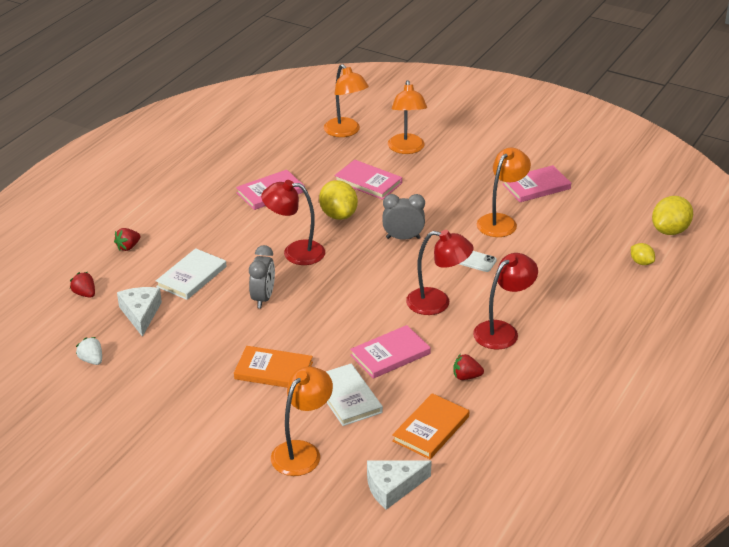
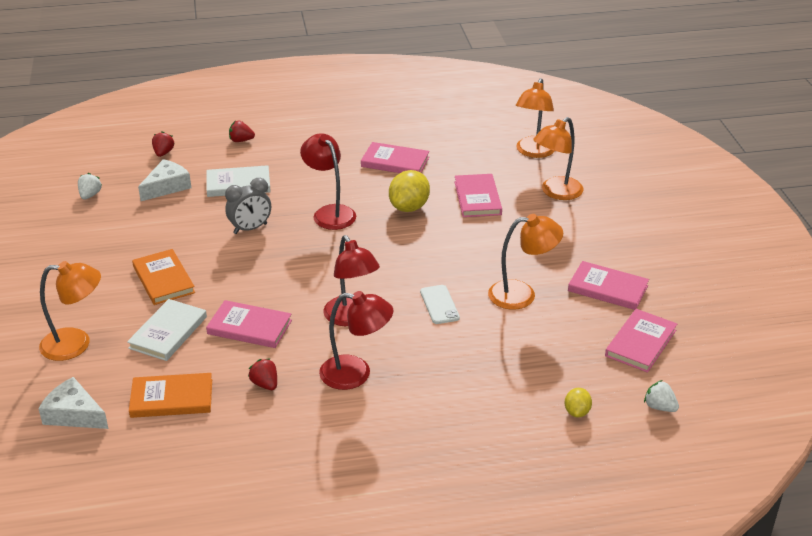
camera: 50 degrees right, 0 degrees up
(403, 238) = (422, 254): grey clock -> none
(604, 204) = (641, 343): none -> pink book
(670, 231) = (659, 407): yellow lemon -> white strawberry

